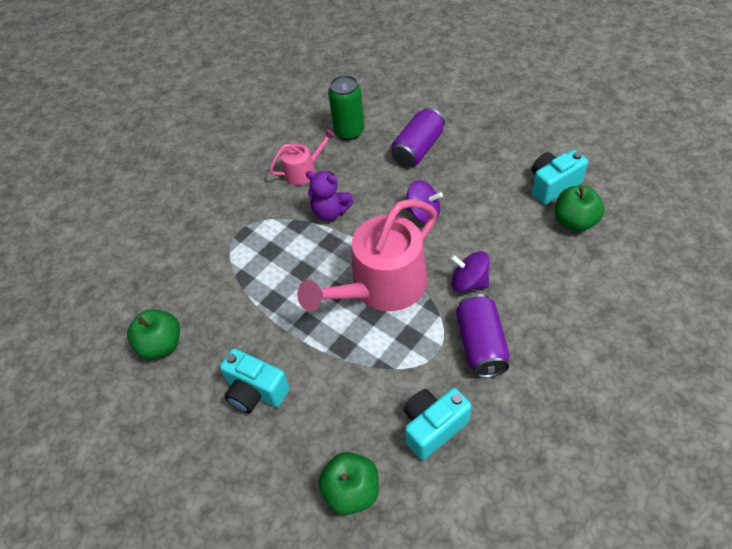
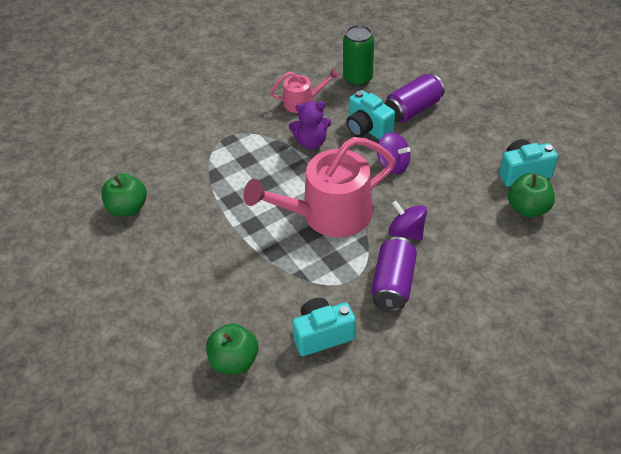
camera: 15 degrees right, 5 degrees down
(256, 391) = (188, 265): turquoise camera -> turquoise camera (367, 129)
(330, 212) = (311, 142): purple teddy bear -> purple teddy bear turned 45 degrees counterclockwise

